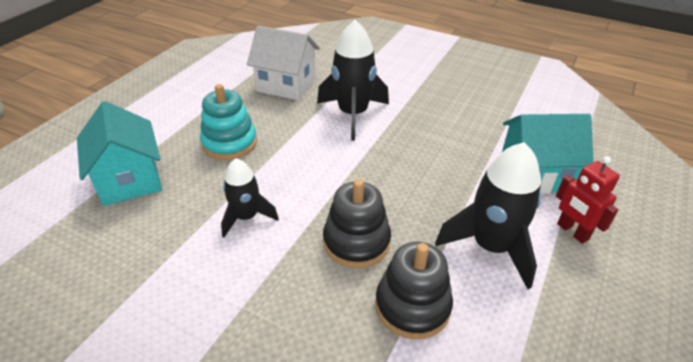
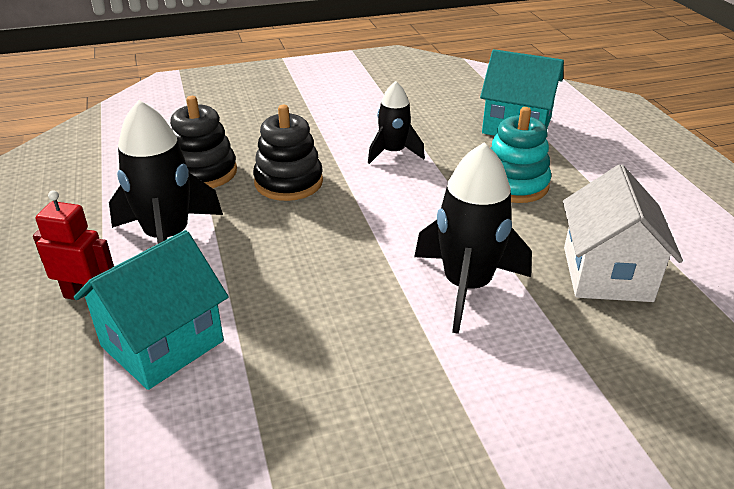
camera: 135 degrees right, 5 degrees down
(286, 85) = (607, 274): white house -> white house turned 60 degrees counterclockwise

